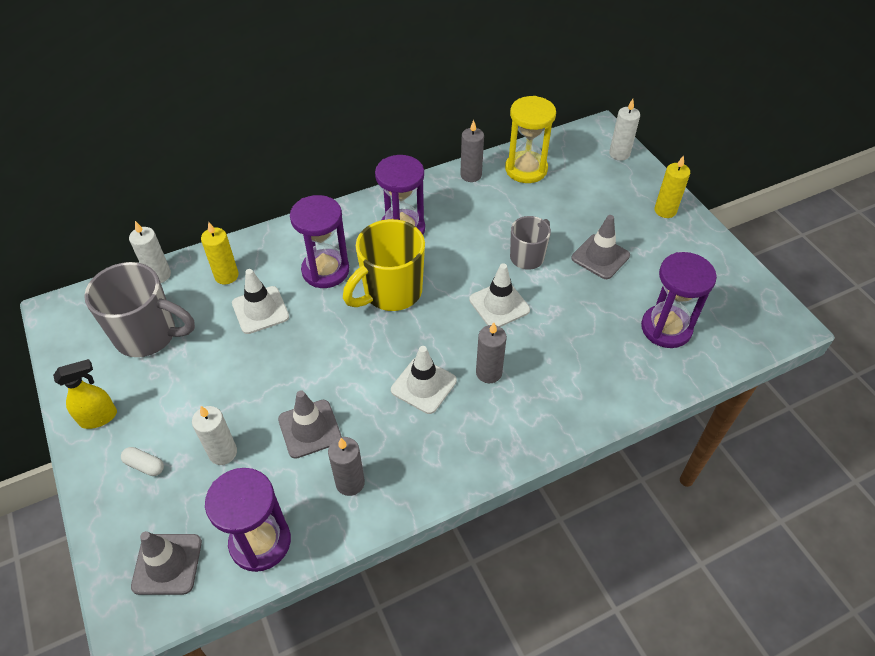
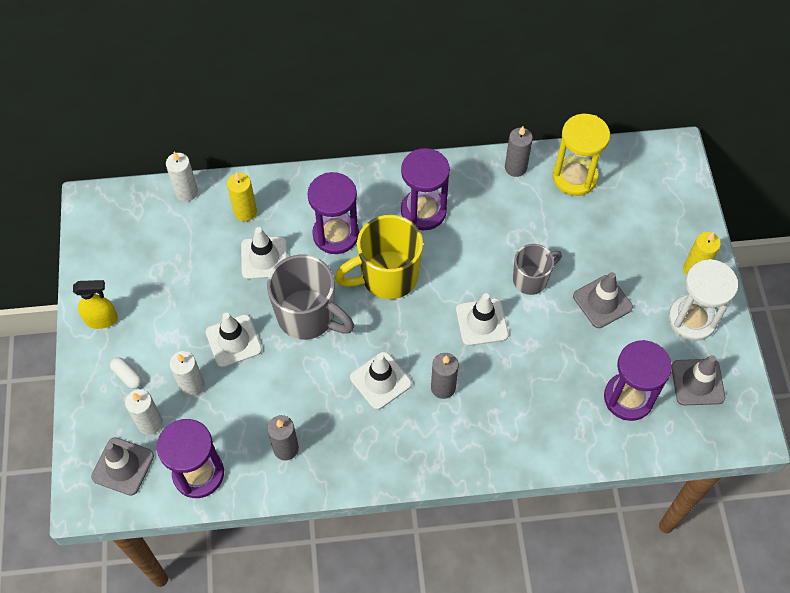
camera: 20 degrees right, 10 degrees up
(148, 335) = (161, 253): grey mug -> grey mug (308, 316)
(254, 395) = (233, 341): none -> white traffic cone
(309, 429) = (269, 388): grey traffic cone -> grey traffic cone (697, 382)
(619, 154) = (681, 187): white candle -> white candle (150, 423)
(685, 249) = (692, 319): none -> white hourglass

